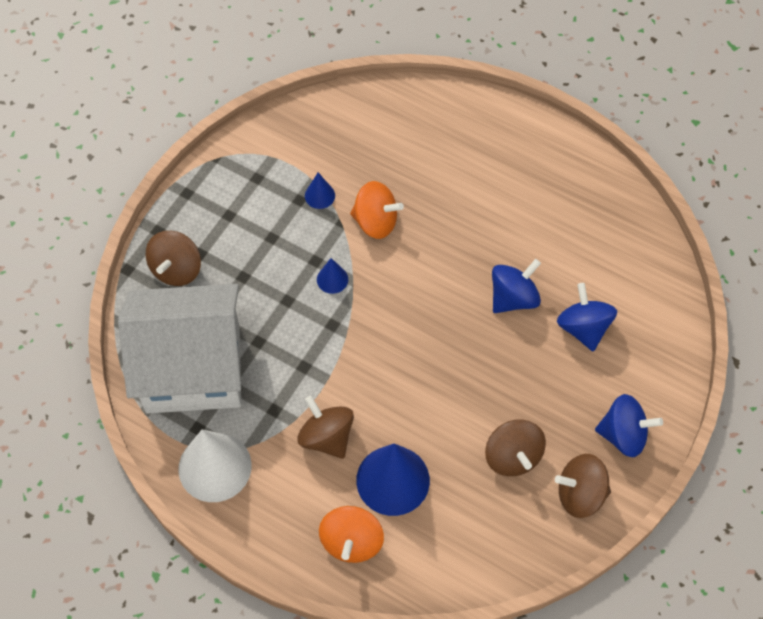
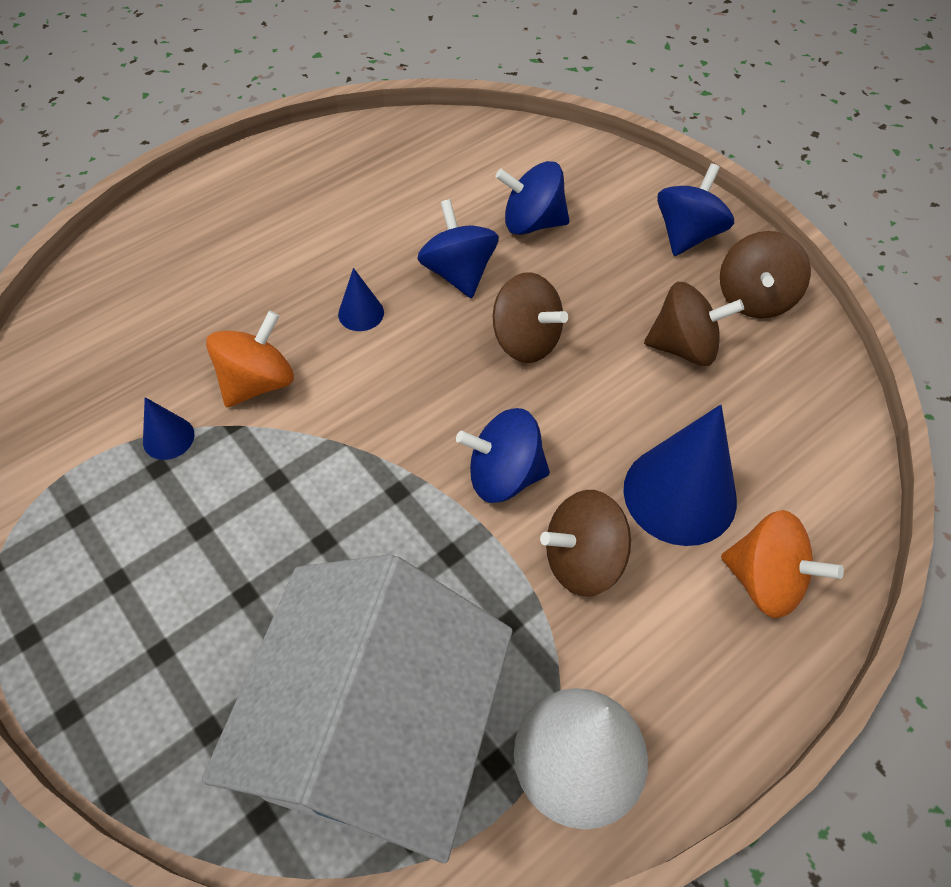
camera: 70 degrees left, 5 degrees down
(177, 269) = (168, 703): brown spinning top -> brown spinning top (525, 340)
(332, 279) = (321, 467): blue cone -> blue cone (361, 313)
(366, 377) = (504, 475): none -> blue spinning top

